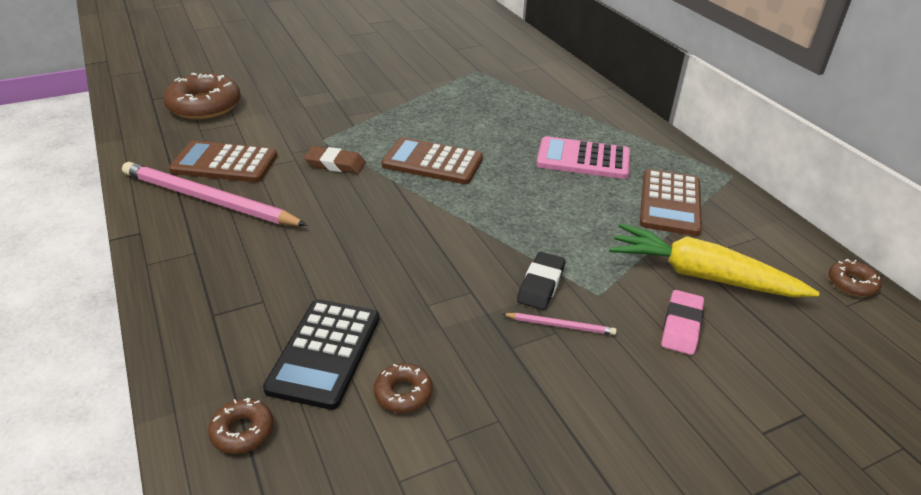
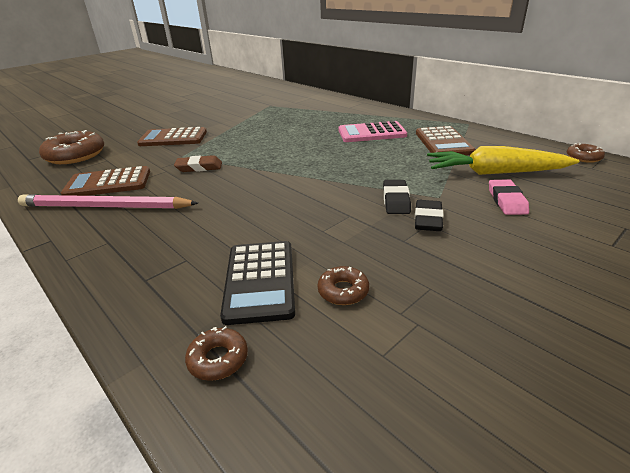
camera: 15 degrees left, 5 degrees down
(432, 162) = (271, 153): brown calculator -> brown calculator (173, 138)
(560, 325) = (428, 219): pink pencil -> black eraser

